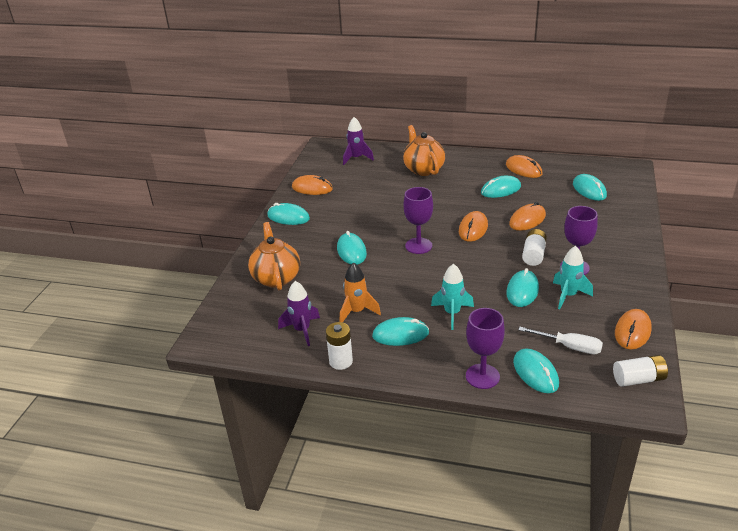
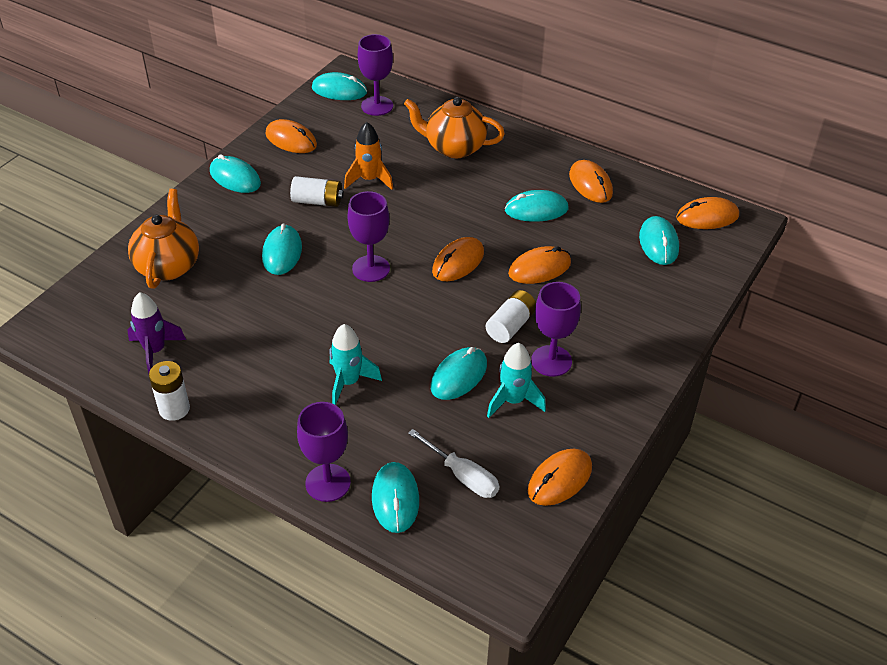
camera: 15 degrees right, 10 degrees up
(356, 158) = (377, 106): purple rocket -> purple goblet
(357, 311) = (235, 344): orange rocket -> orange rocket (369, 180)
(400, 334) = (267, 393): turquoise mouse -> turquoise mouse (339, 90)
(423, 169) = (454, 147): orange teapot -> orange teapot turned 75 degrees counterclockwise
(606, 170) = (707, 217): none -> orange mouse
(638, 379) = (517, 549): white battery -> white battery (317, 201)

